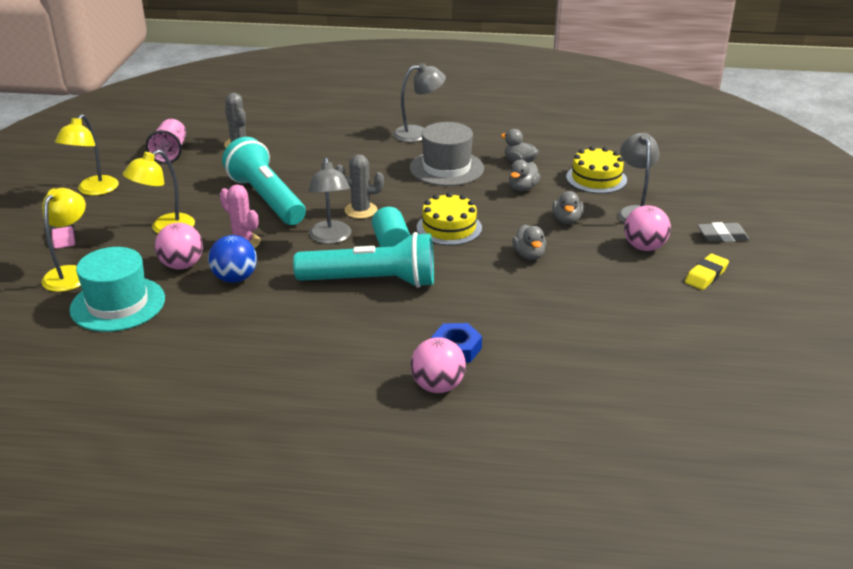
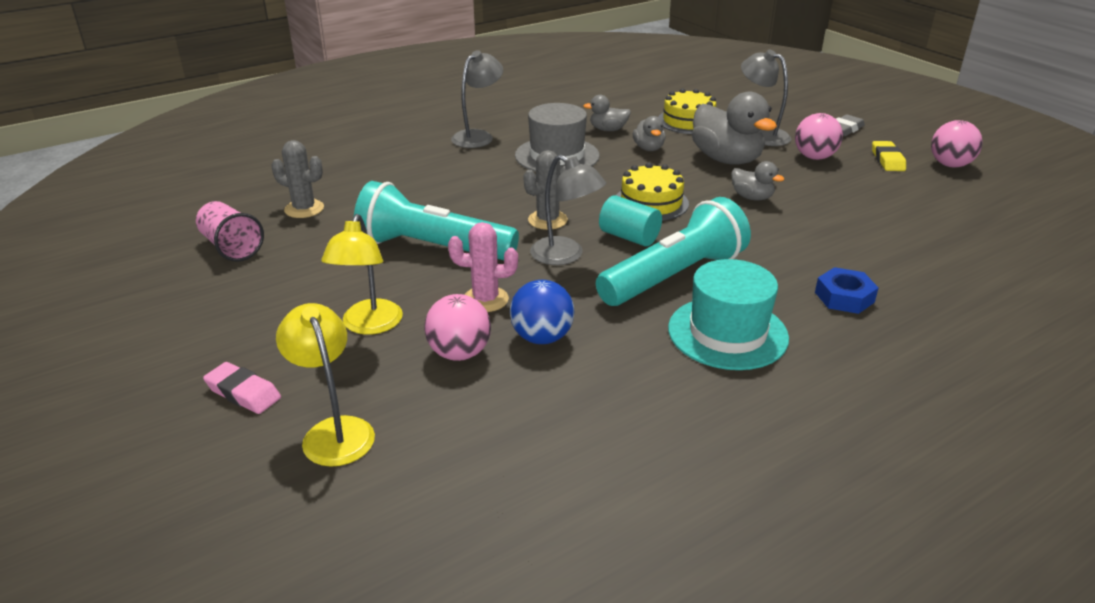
camera: 40 degrees left, 0 degrees up
(93, 190) = (196, 325): yellow lamp -> none
(118, 304) = (459, 432): turquoise hat -> turquoise hat (727, 333)
(438, 386) = (891, 336): pink ball -> pink ball (950, 165)
(567, 220) = (726, 159): grey duck -> grey duck, size x1.95

